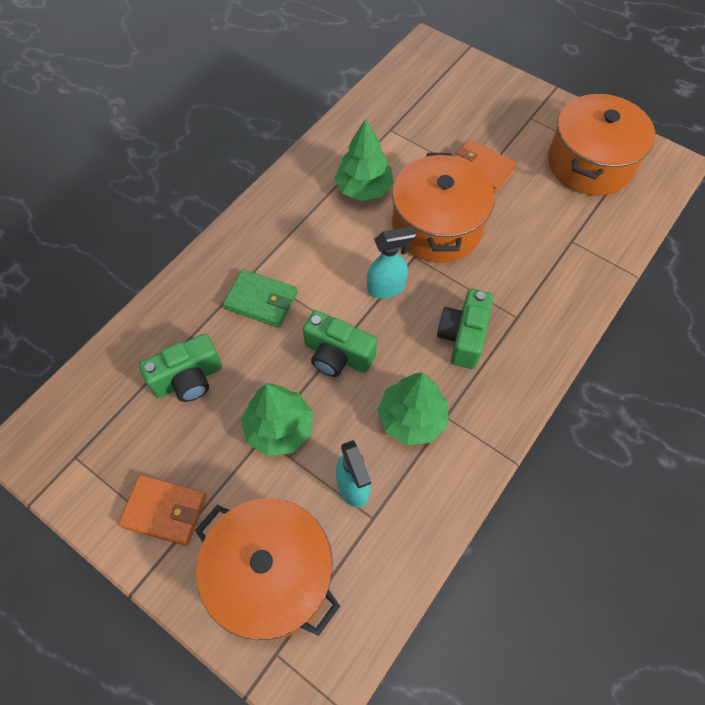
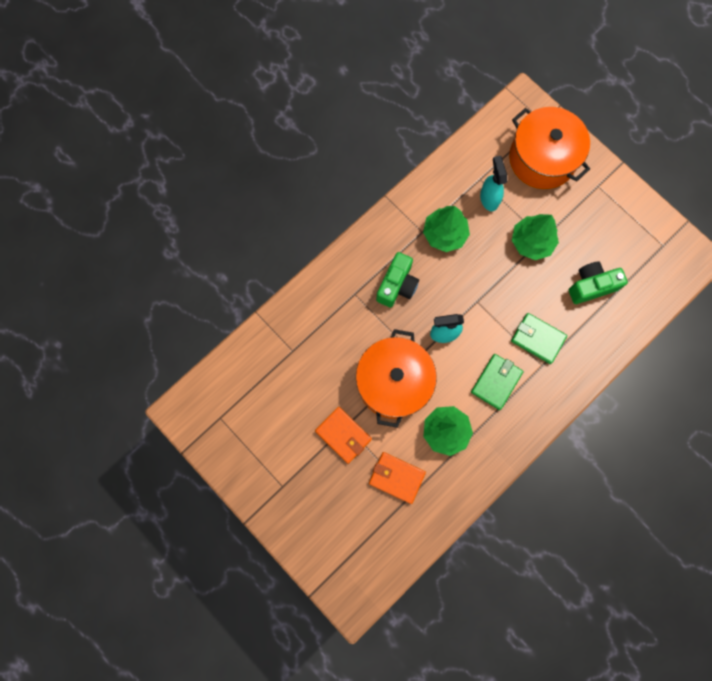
camera: 170 degrees left, 15 degrees up
(164, 511) = (605, 203): orange wallet -> orange wallet (396, 477)
(310, 245) = (496, 382): none -> green wallet
(337, 355) = (487, 286): green camera -> none
(589, 163) = (250, 424): orange pot -> none

